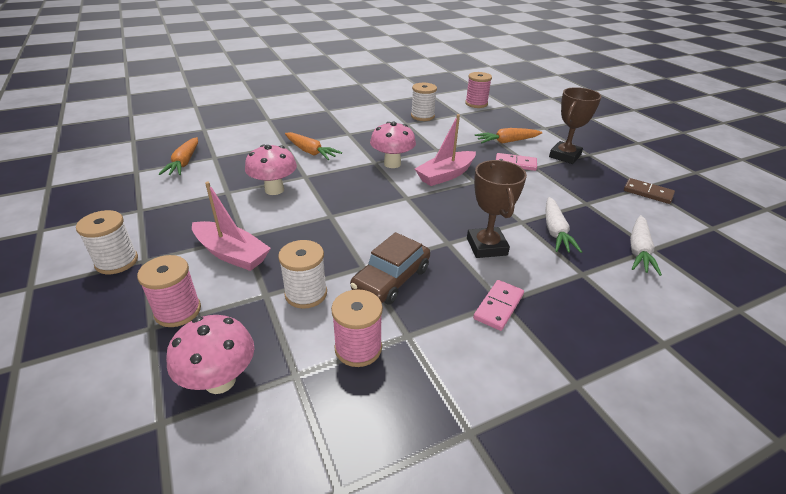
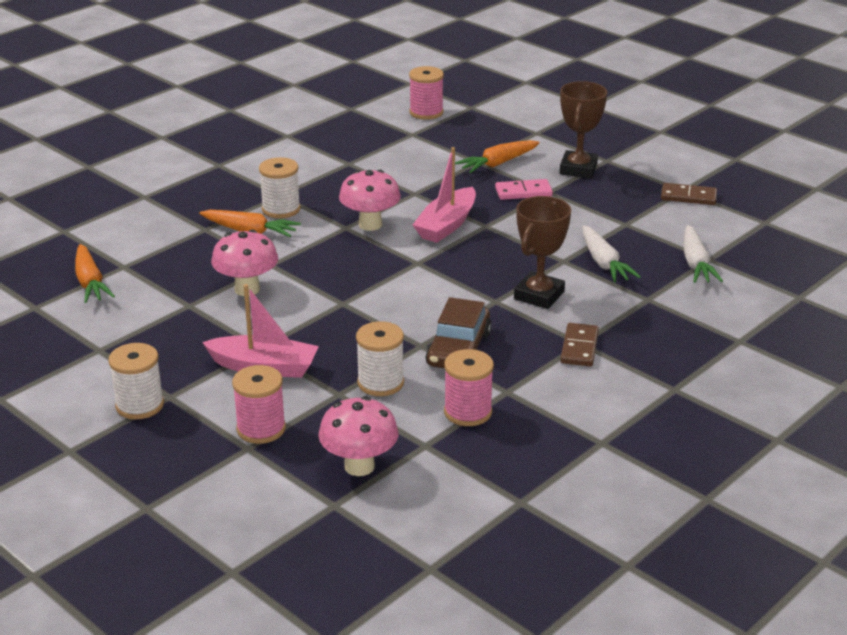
camera: 20 degrees left, 5 degrees down
(422, 116) = (363, 147): white spool -> white spool (281, 209)
(486, 246) = (539, 295): brown trophy -> brown trophy turned 60 degrees clockwise
(498, 306) = (579, 347): pink domino -> brown domino

